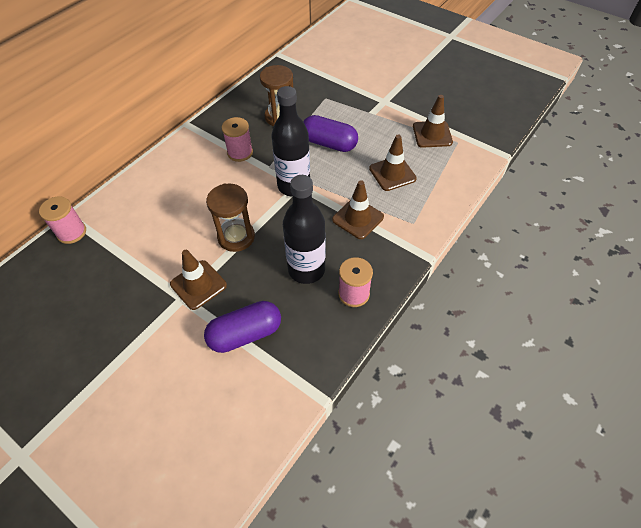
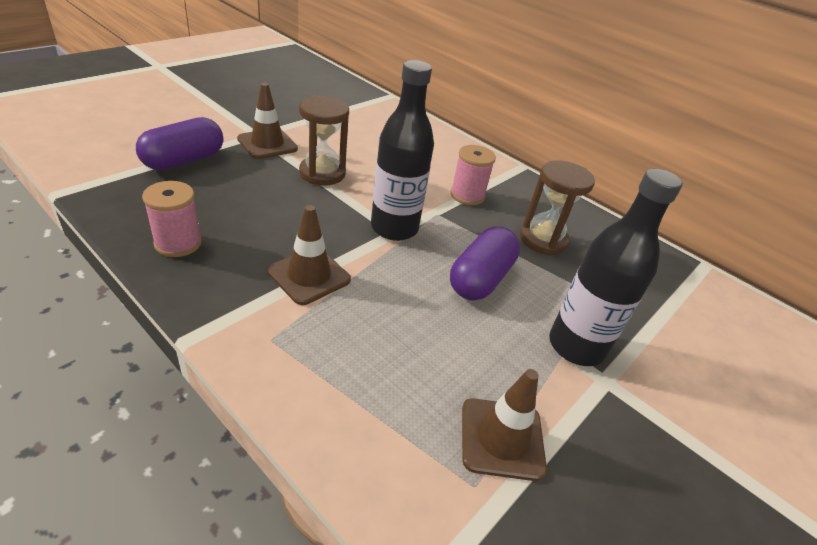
camera: 90 degrees right, 15 degrees down
(72, 232) = (368, 95): pink spool -> none
(245, 334) = (184, 160): purple capsule -> purple capsule turned 60 degrees clockwise
(306, 269) = (243, 213): black bottle -> black bottle (576, 346)
(392, 173) = (396, 340): brown traffic cone -> none

